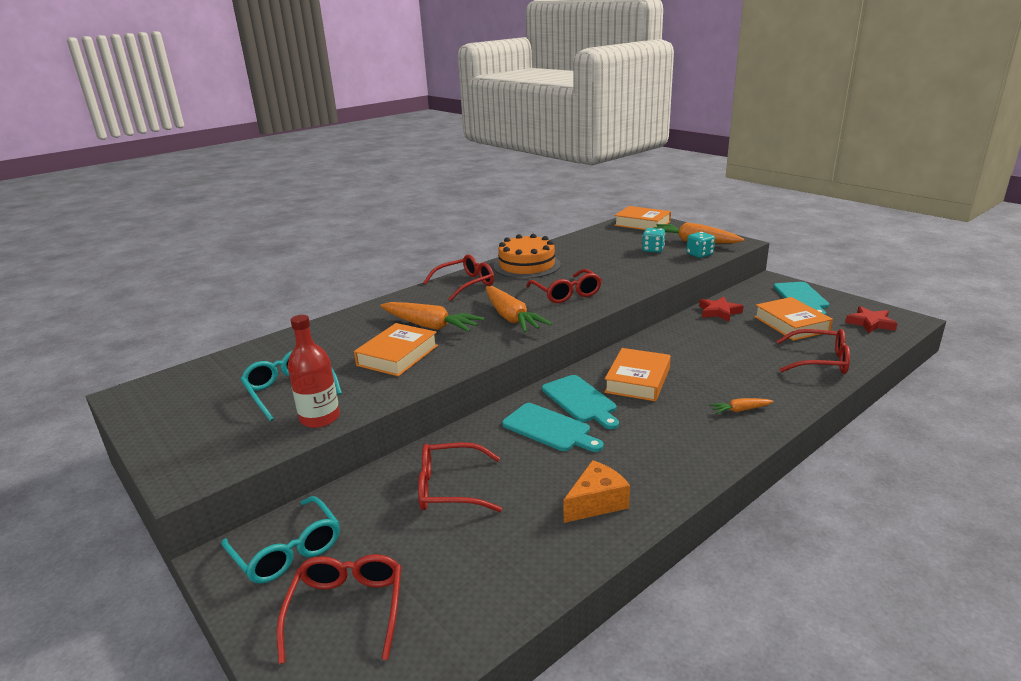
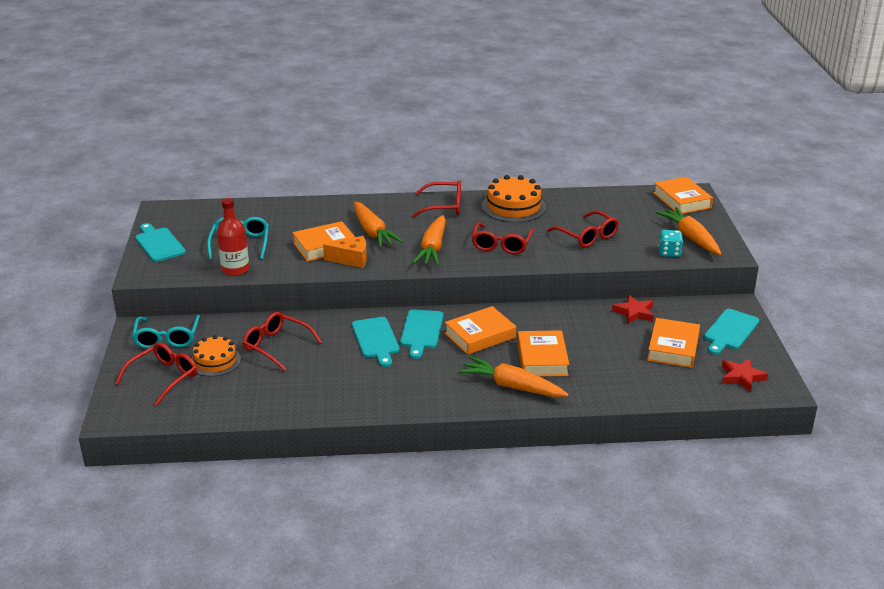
camera: 35 degrees right, 5 degrees up
(171, 432) = (159, 244): none -> turquoise cutting board
(395, 546) = (215, 361): none -> orange cake
(596, 502) = (339, 392): orange cheese -> orange cheese (351, 259)
(653, 250) = (639, 232): turquoise dice -> none
(720, 375) = (542, 359): none -> orange book
(740, 410) = (512, 386): orange carrot -> orange carrot, size x2.09
(820, 361) = (635, 384): red glasses -> red glasses (587, 236)

